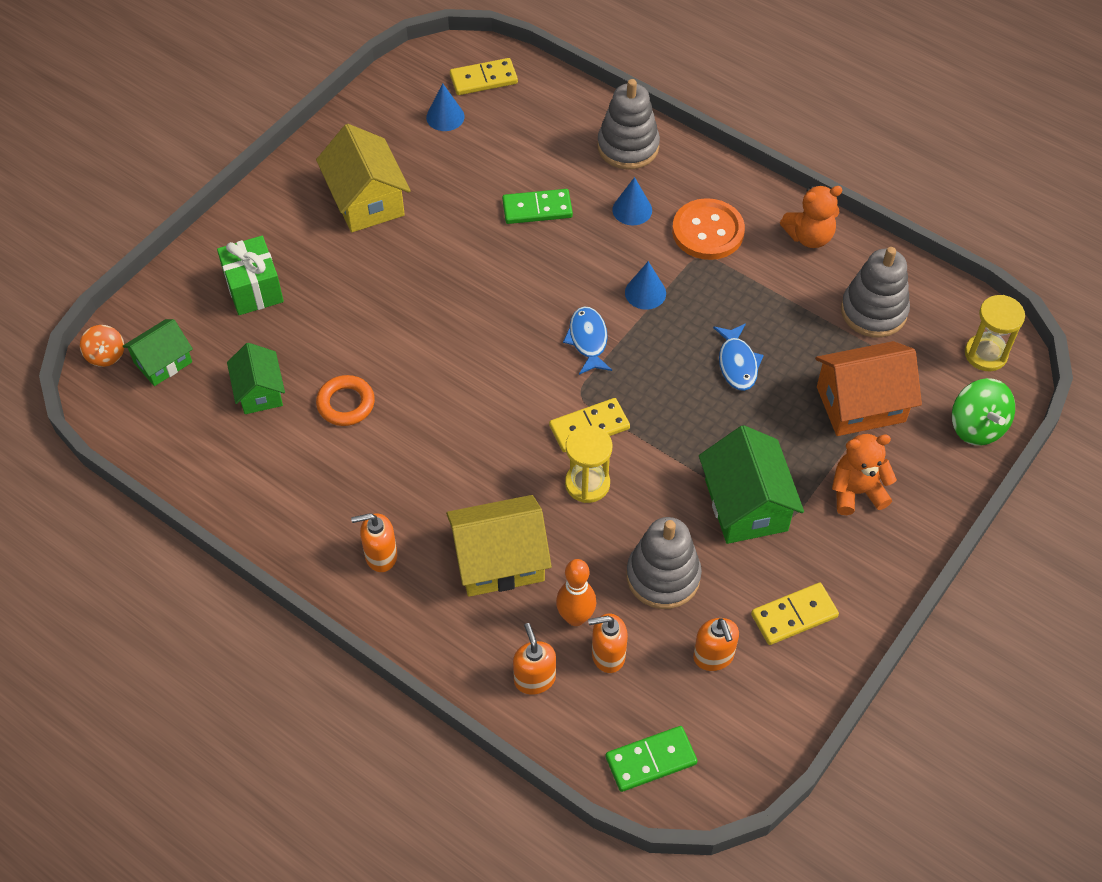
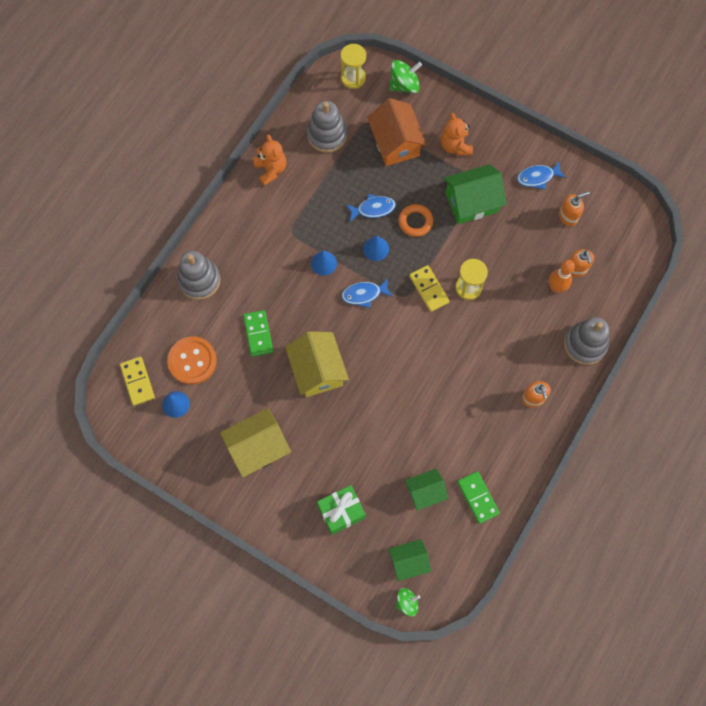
camera: 95 degrees left, 15 degrees up
(106, 355) = (406, 602): orange spinning top -> green spinning top
(163, 362) = (408, 561): green house -> green house turned 60 degrees counterclockwise
(346, 404) = (428, 435): orange ring -> orange ring (415, 222)
(499, 560) = (526, 331): yellow house -> yellow house (317, 370)
(534, 679) = (596, 306): orange soap dispenser -> none
(632, 210) = (255, 274): blue cone -> blue cone (376, 248)
(651, 760) = (632, 244): green domino -> green domino (478, 497)
(663, 576) = (523, 243): grey stacking toy -> grey stacking toy (585, 344)
(708, 231) = (270, 228): orange button -> orange button (192, 361)
(794, 616) = (537, 177): yellow domino -> blue fish

